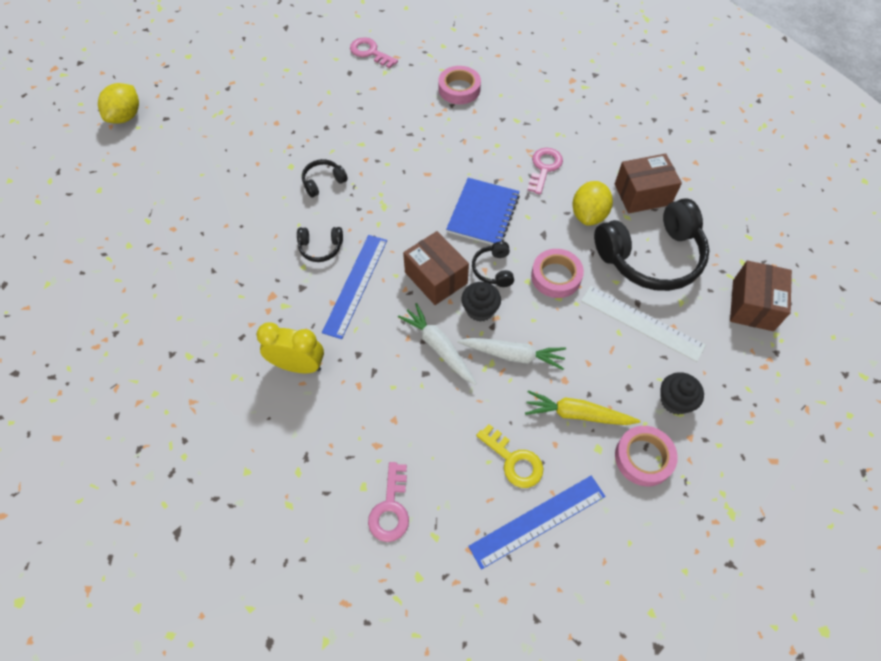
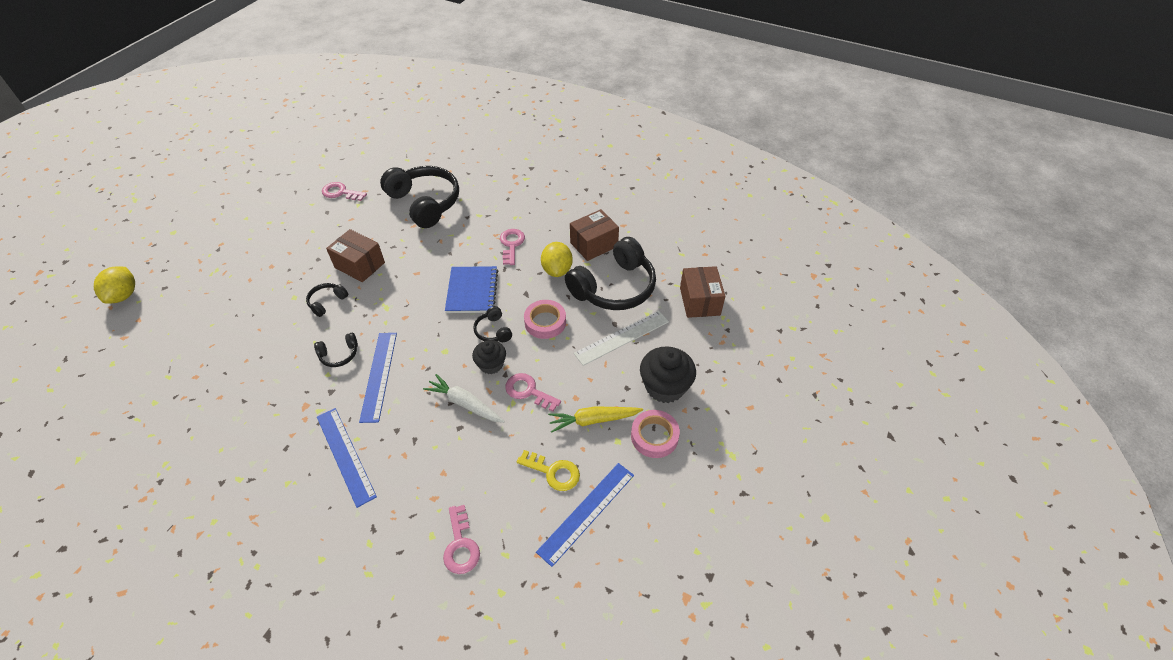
camera: 20 degrees left, 10 degrees down
(298, 365) = (345, 455): yellow clock -> blue ruler
(436, 278) = (447, 350): brown box -> brown box (360, 265)
(459, 89) = (425, 203): pink tape -> black headphones
(513, 355) = (528, 391): white carrot -> pink key
(641, 323) = (622, 337): white ruler -> white ruler turned 45 degrees counterclockwise
(675, 401) = (665, 387): black cupcake -> black cupcake, size x1.61

